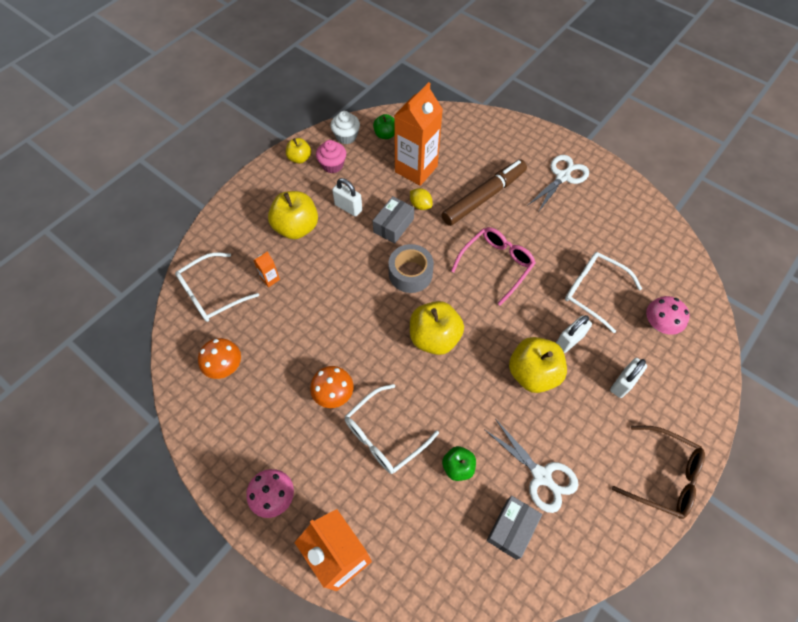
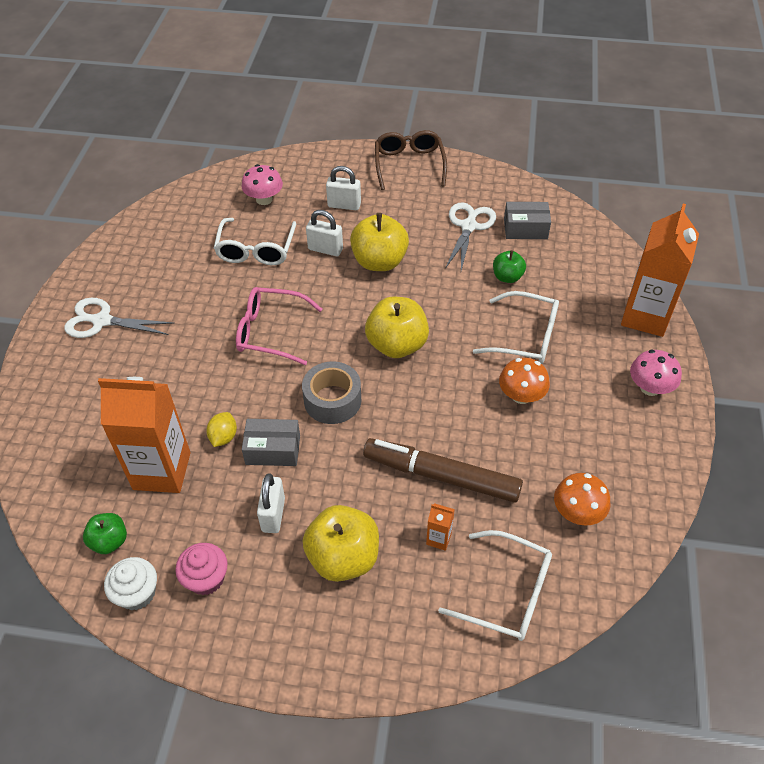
camera: 120 degrees left, 10 degrees down
(299, 158) = (215, 633): yellow apple -> none
(484, 197) = (174, 380): brown marker -> brown marker (441, 476)

